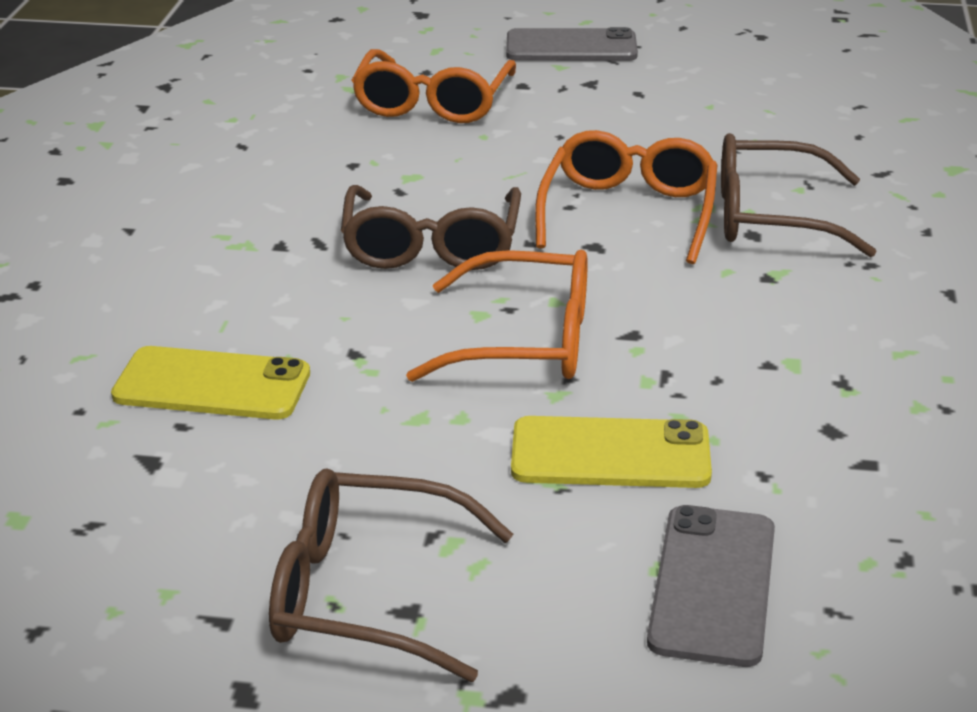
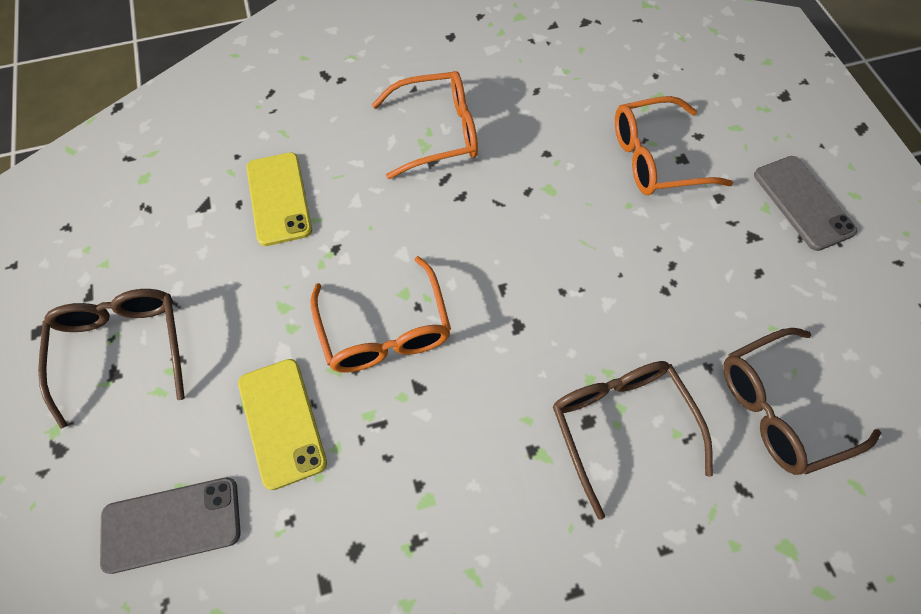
camera: 65 degrees right, 30 degrees up
(431, 245) = (470, 236): brown glasses -> brown glasses (780, 408)
(628, 212) = (574, 330): orange glasses -> orange glasses (437, 132)

